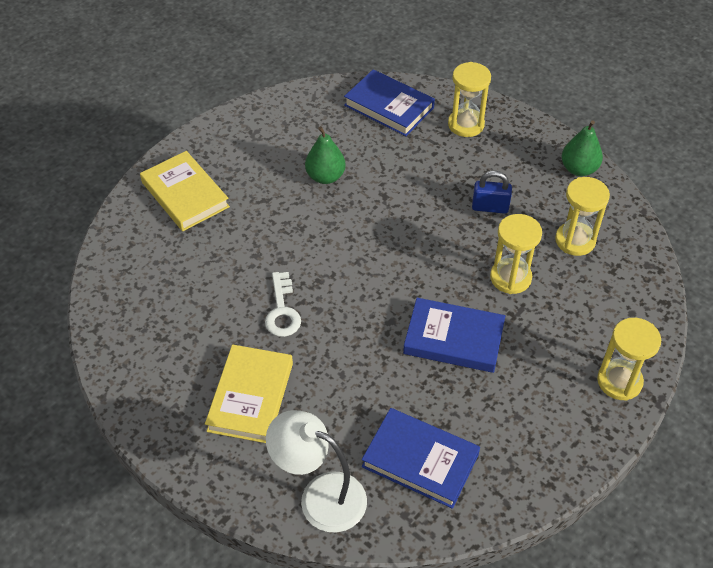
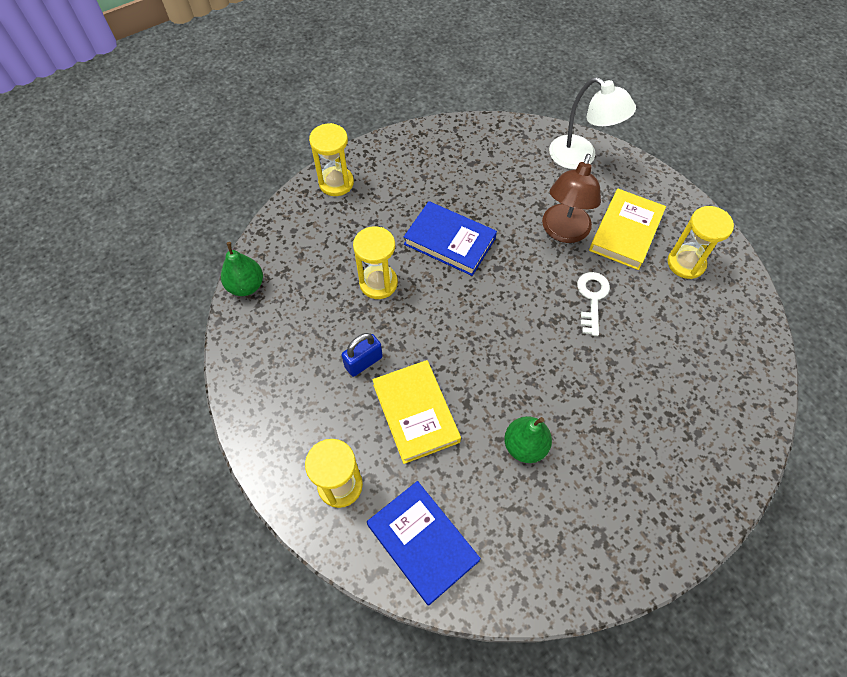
camera: 165 degrees left, 10 degrees up
(185, 194) = (686, 459): yellow book -> yellow book (415, 413)
(325, 380) = (563, 232): none -> brown lamp
(420, 460) = (505, 164): blue book -> none
(490, 207) = (363, 362): blue padlock -> blue padlock turned 60 degrees counterclockwise
(575, 240) = (301, 306): yellow hourglass -> yellow hourglass (686, 263)
(578, 169) = (249, 387): green pear -> green pear (246, 286)

